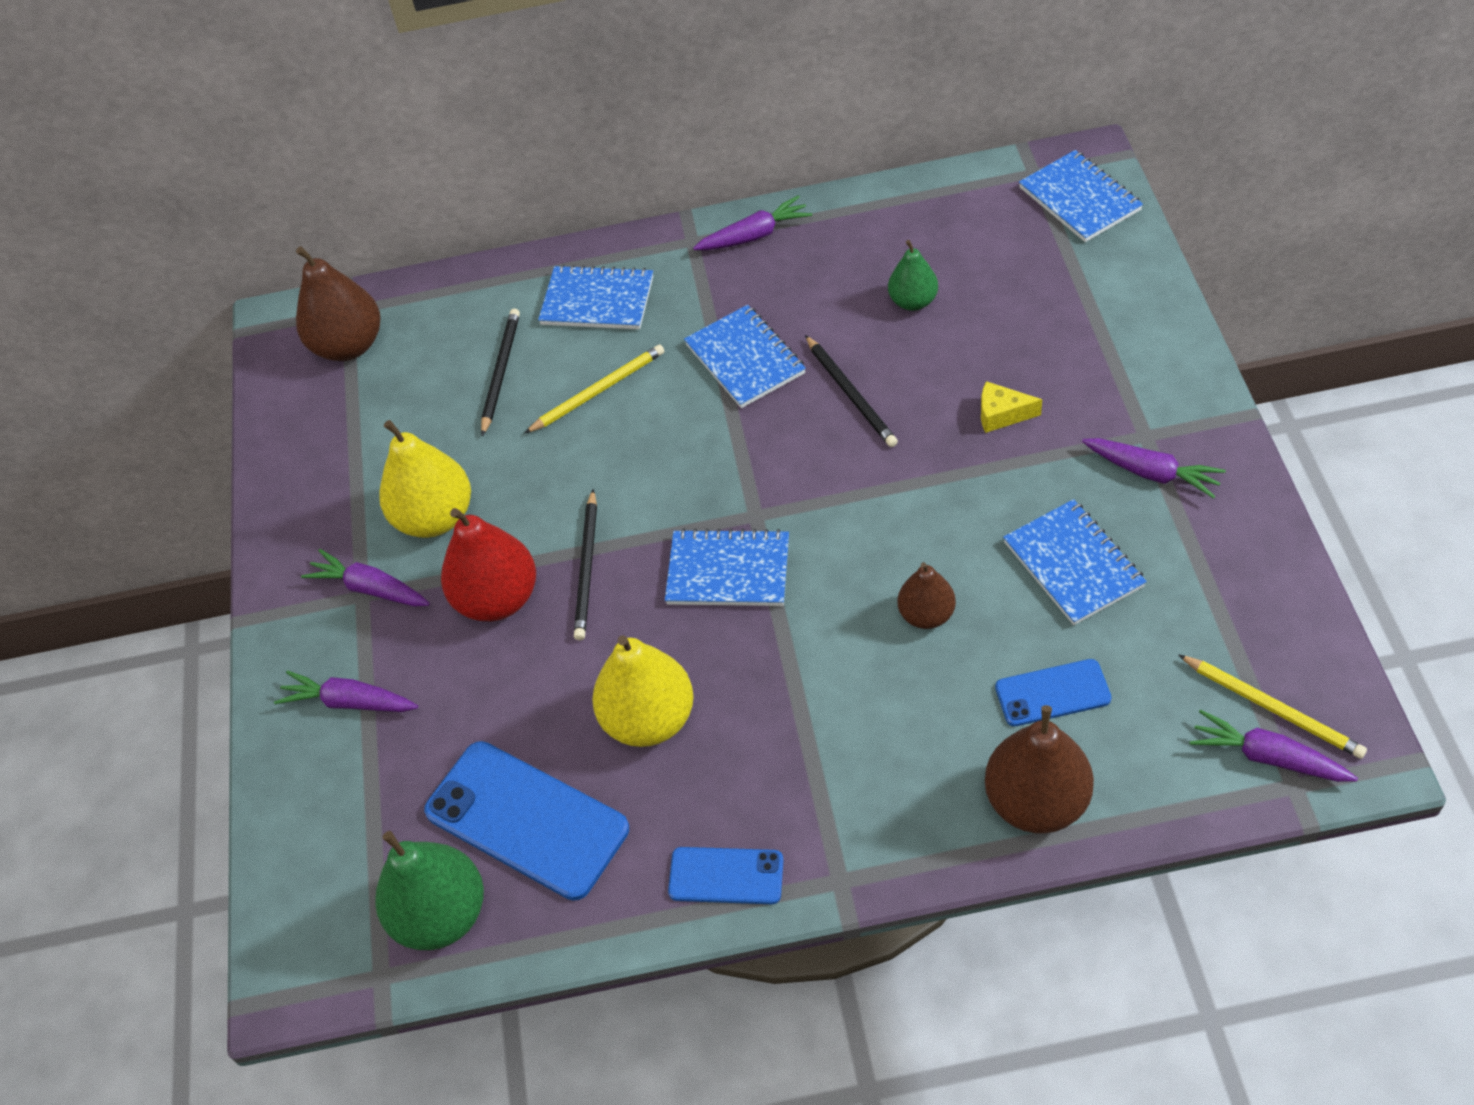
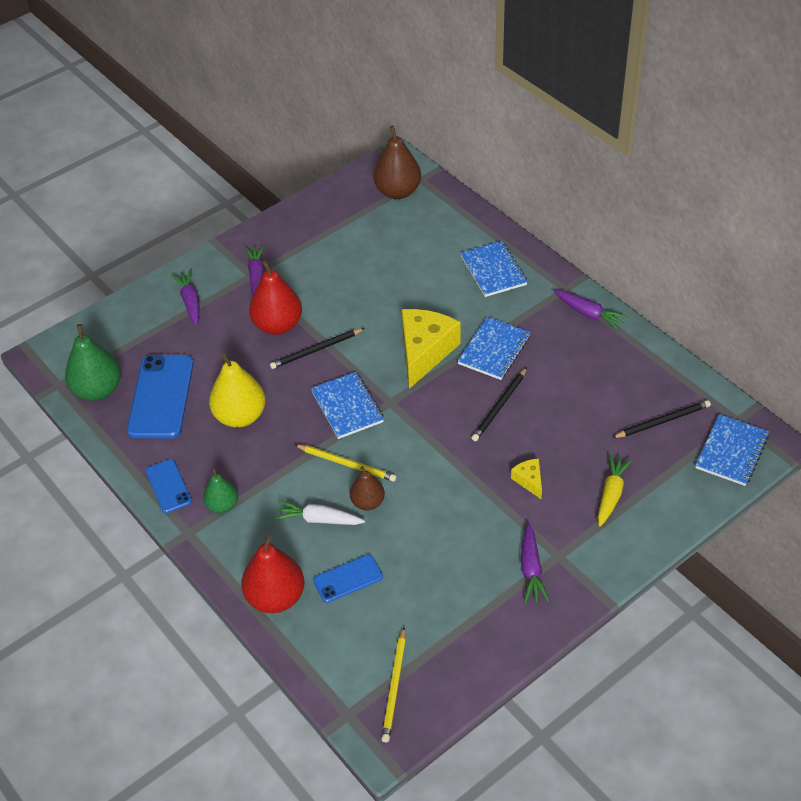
camera: 55 degrees right, 5 degrees down
(435, 517) = (312, 278): yellow pear -> none
(501, 372) = (419, 257): black pencil -> black pencil (663, 421)
(598, 391) = (431, 300): yellow pencil -> yellow pencil (347, 464)
(690, 437) = (425, 352): none -> yellow cheese
(913, 301) = (588, 405): green pear -> green pear (222, 505)
(921, 689) = (319, 519): none -> white carrot
(1036, 801) = (275, 597): brown pear -> red pear
(1052, 693) = (348, 579): blue phone -> blue phone turned 75 degrees counterclockwise
(1073, 564) = (441, 555): blue notebook -> none
(1076, 340) = (611, 494): none -> yellow carrot
(1268, 757) = (360, 695): purple carrot -> none

